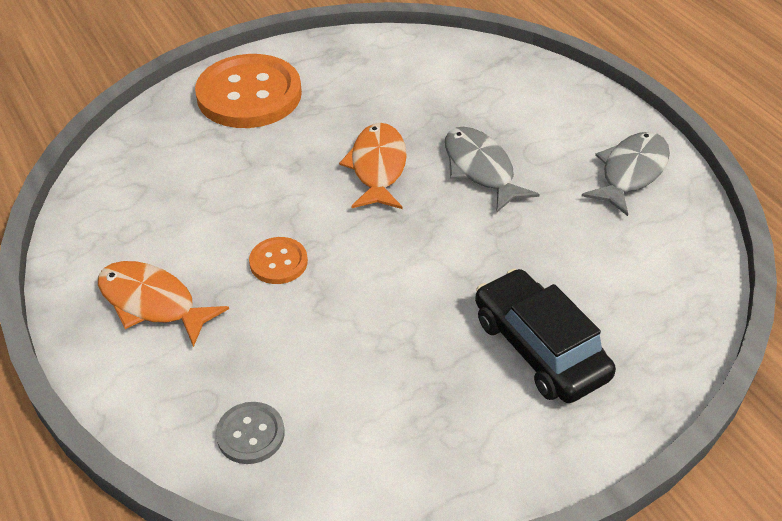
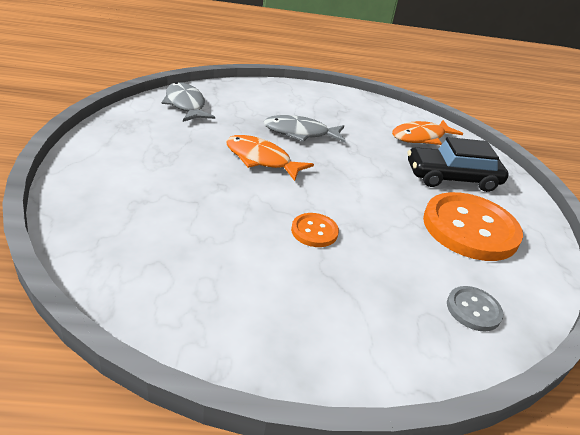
camera: 65 degrees left, 10 degrees down
(152, 303) = (306, 310): orange fish -> orange fish (421, 137)
(249, 94) = (116, 170): orange button -> orange button (470, 228)
(630, 172) = (345, 103): grey fish -> grey fish (185, 104)

